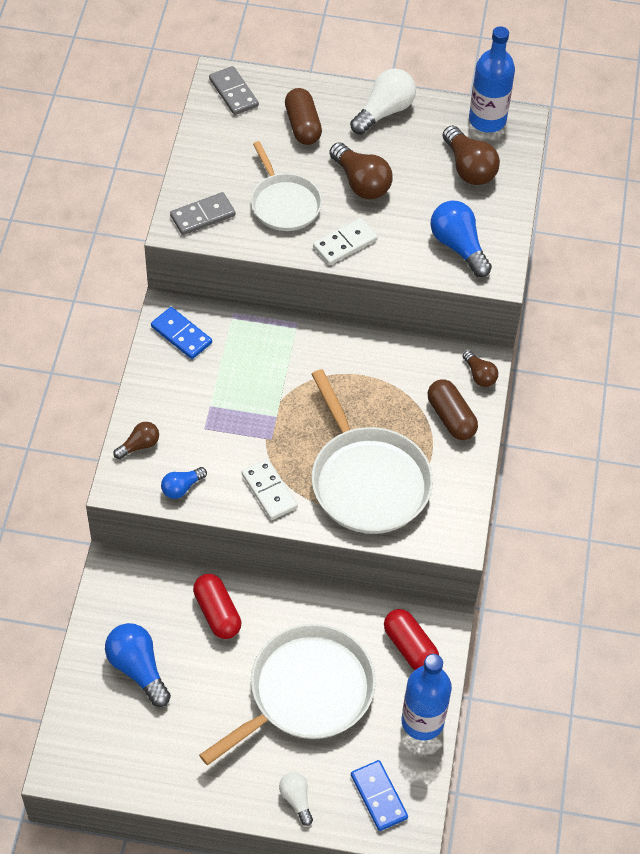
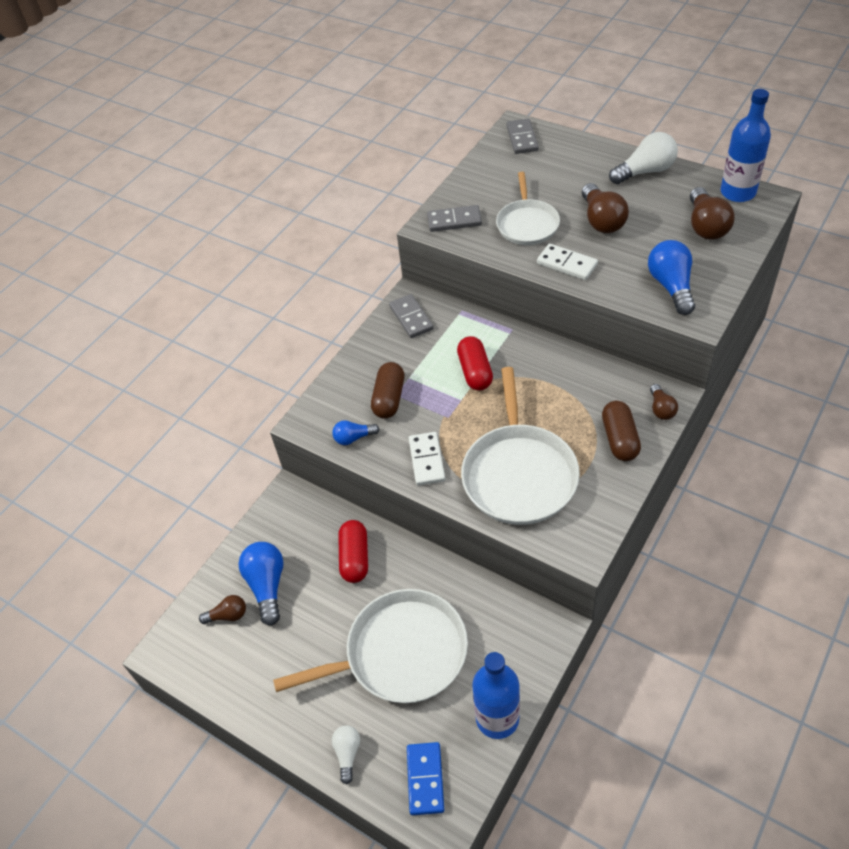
camera: 30 degrees right, 5 degrees down
(139, 445) = (335, 395): brown light bulb -> brown light bulb (228, 615)
(181, 335) = (411, 318): blue domino -> grey domino
(303, 126) = (569, 170): brown capsule -> brown capsule (389, 398)
(345, 244) = (567, 264): white domino -> white domino turned 45 degrees clockwise
(410, 647) = (513, 642): red capsule -> red capsule (475, 372)

